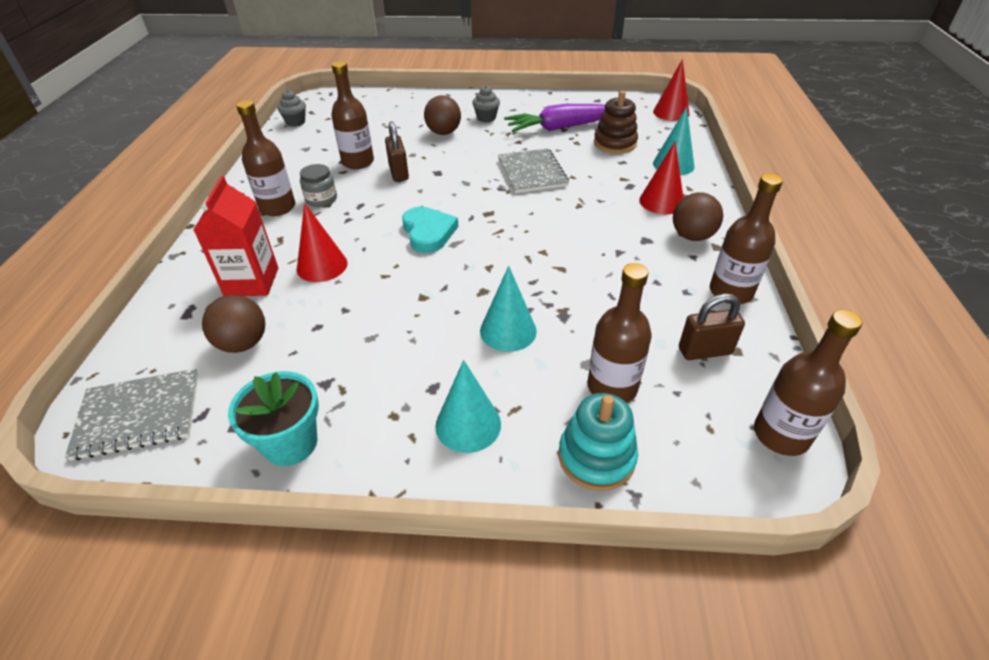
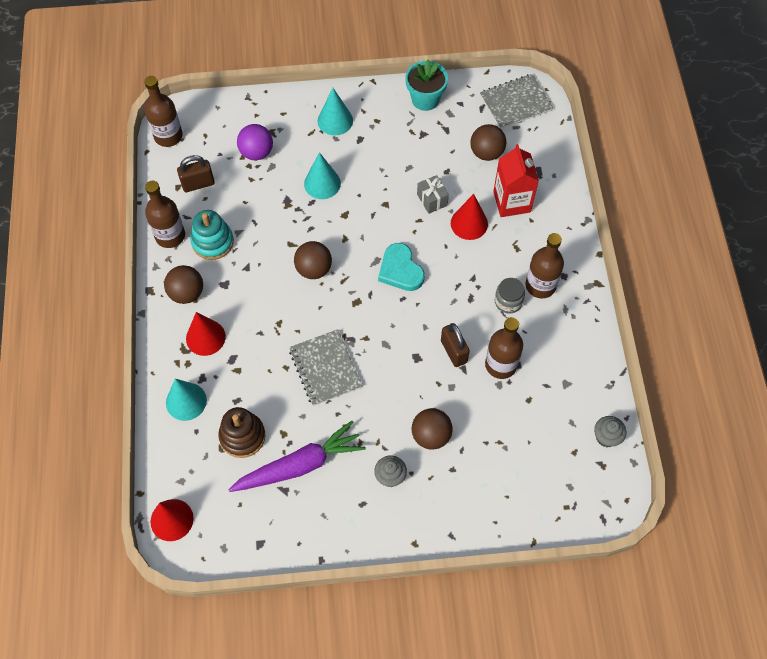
camera: 170 degrees right, 20 degrees up
(356, 294) = (432, 200): none -> grey gift
(533, 243) = (314, 269): none -> brown ball
(596, 457) = (266, 112): turquoise stacking toy -> turquoise stacking toy (212, 242)
(612, 387) = (256, 152): brown bottle -> purple ball

